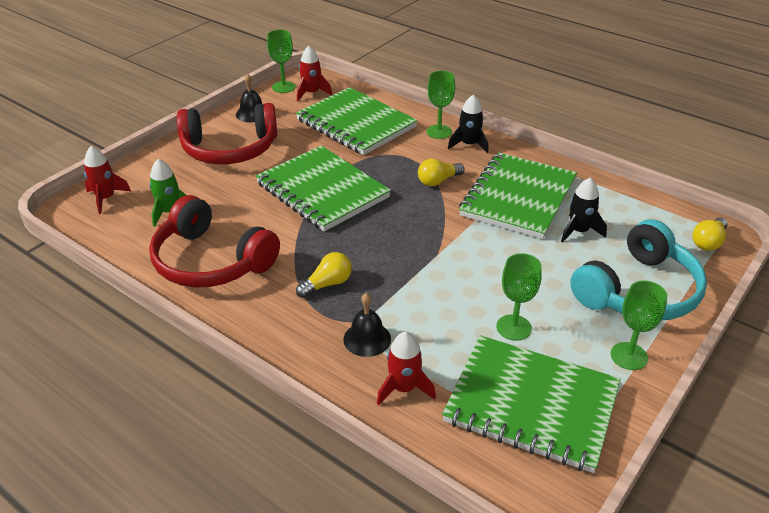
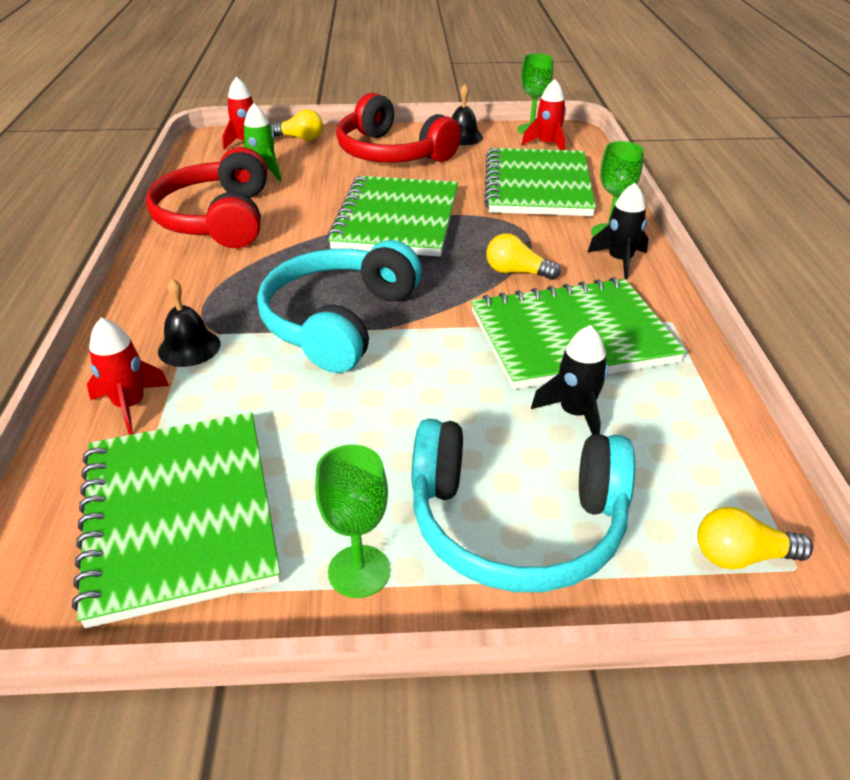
camera: 50 degrees right, 0 degrees up
(327, 284) = (251, 288): yellow light bulb -> yellow light bulb (300, 138)
(410, 266) = (338, 321): none -> turquoise headphones
(513, 327) = (311, 440): green goblet -> none

